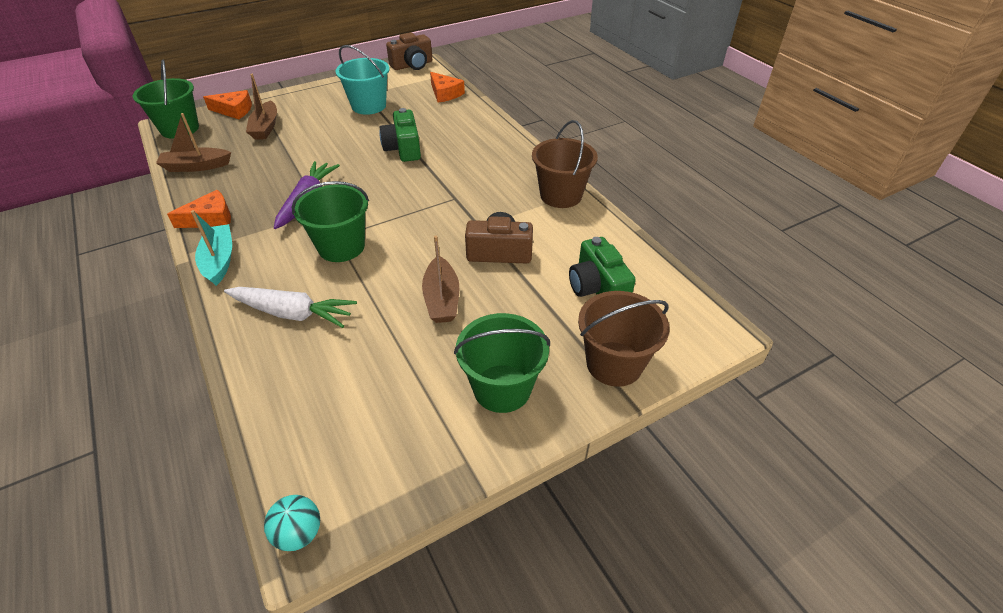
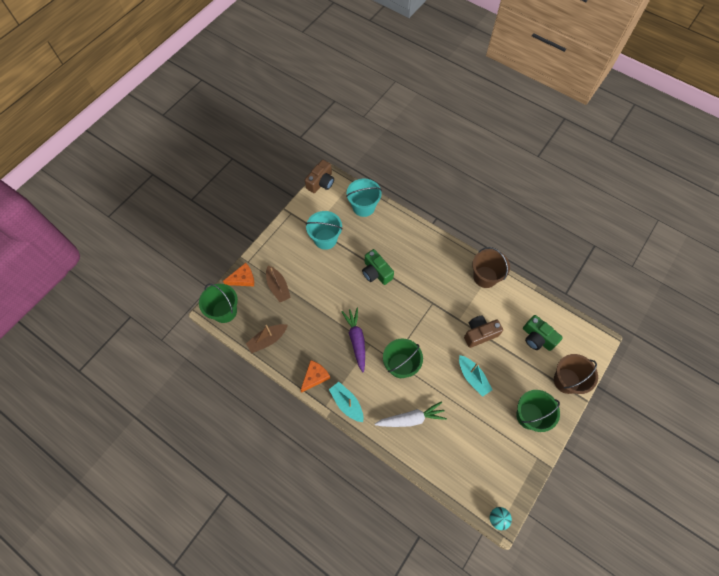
camera: 25 degrees left, 20 degrees up
(442, 299) = (472, 377): brown boat -> turquoise boat
(445, 93) = (363, 207): orange cheese -> turquoise bucket

